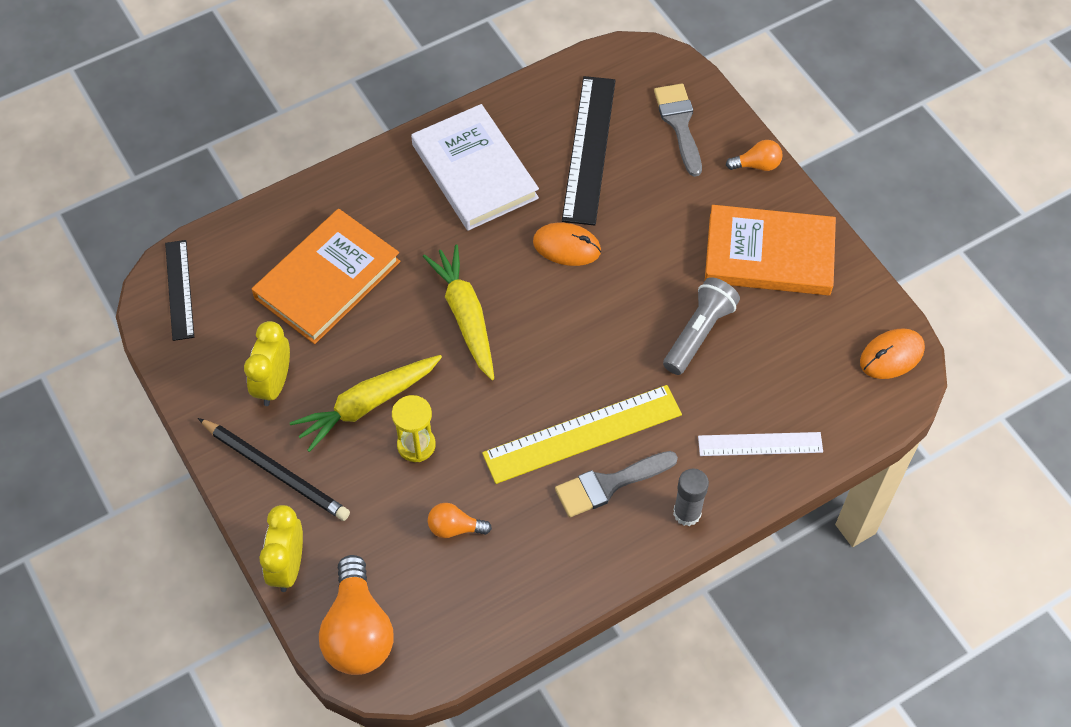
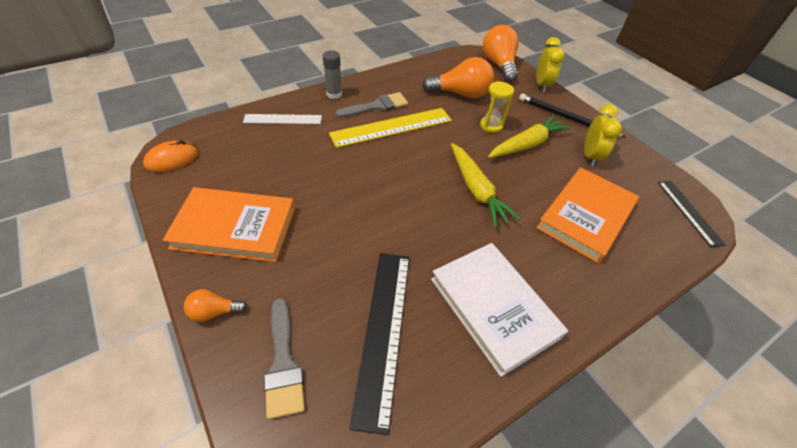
camera: 175 degrees right, 10 degrees down
(455, 528) = (461, 94): orange light bulb -> orange light bulb, size x2.00
(566, 246) = (404, 237): orange mouse -> none
(698, 333) = (307, 175): grey flashlight -> none

